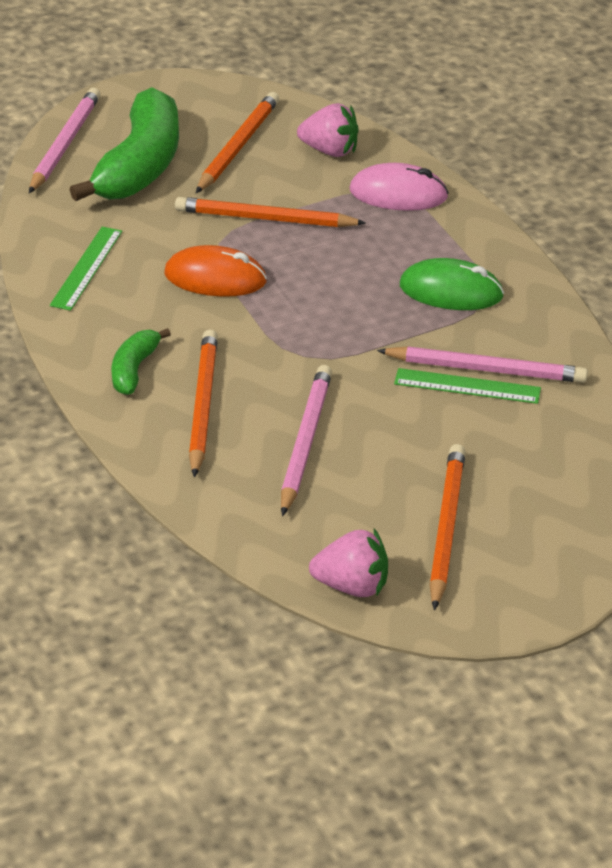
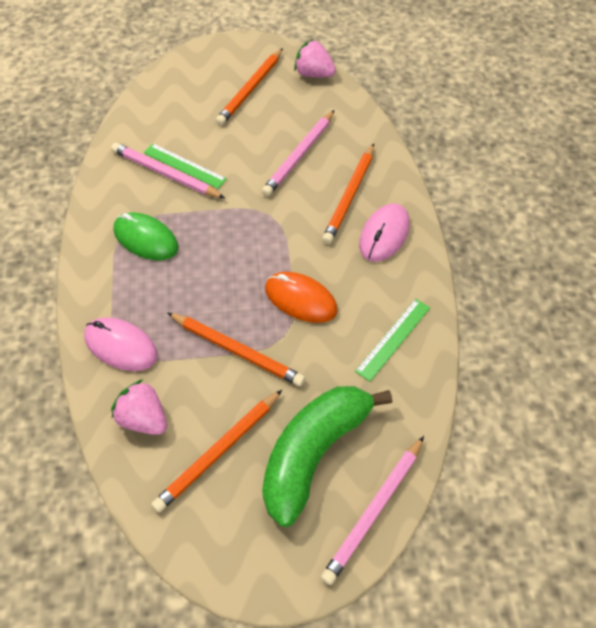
camera: 160 degrees left, 15 degrees up
(134, 369) = (384, 235): green banana -> pink mouse

